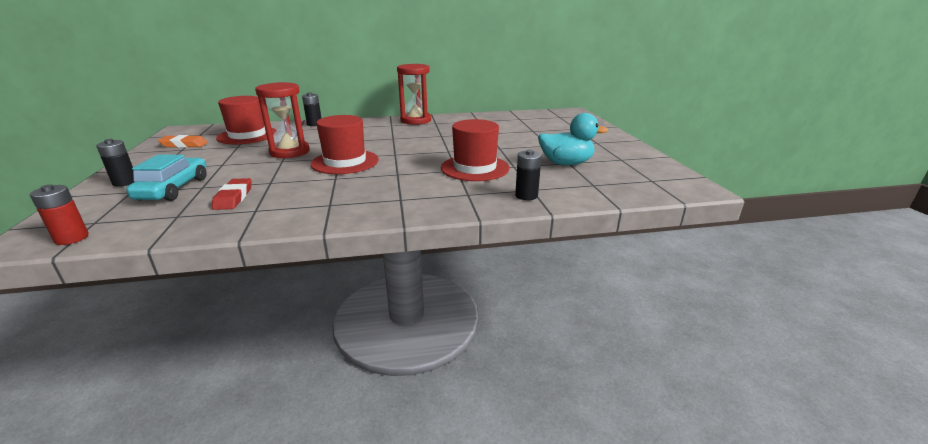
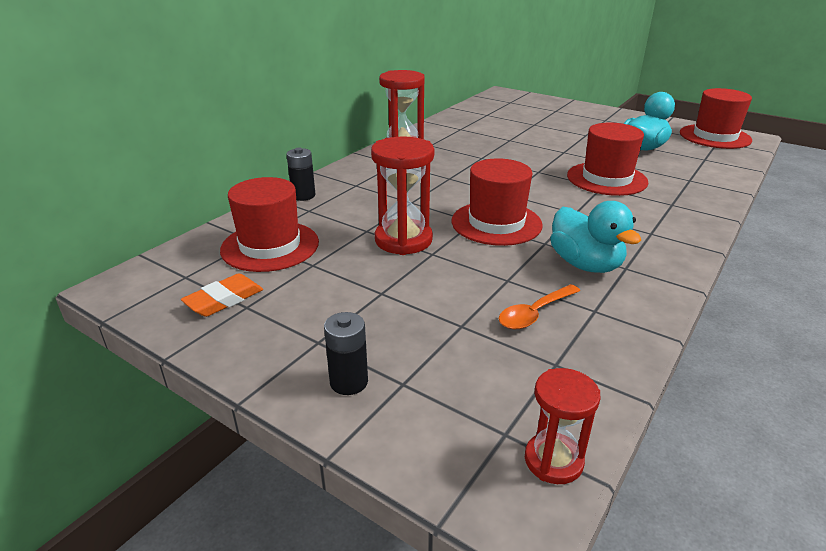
camera: 45 degrees left, 5 degrees up
(72, 238) = (553, 460): red battery -> red hourglass
(173, 189) = (441, 347): turquoise car -> none
(233, 197) = (534, 313): red eraser -> orange spoon
(318, 194) = (585, 264): none -> turquoise duck
(526, 196) = (702, 186): black battery -> none
(660, 177) = (715, 136): none -> red hat

